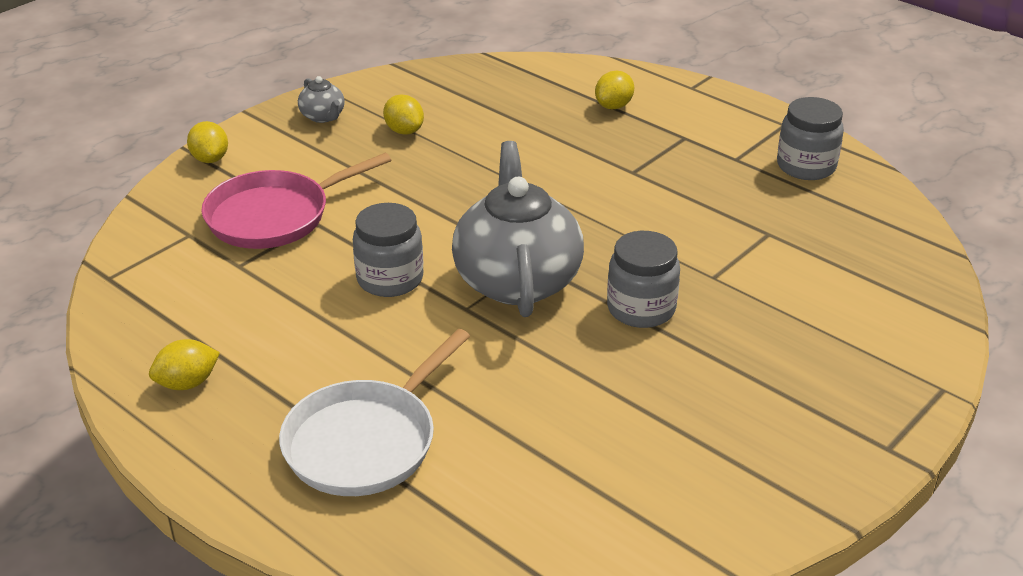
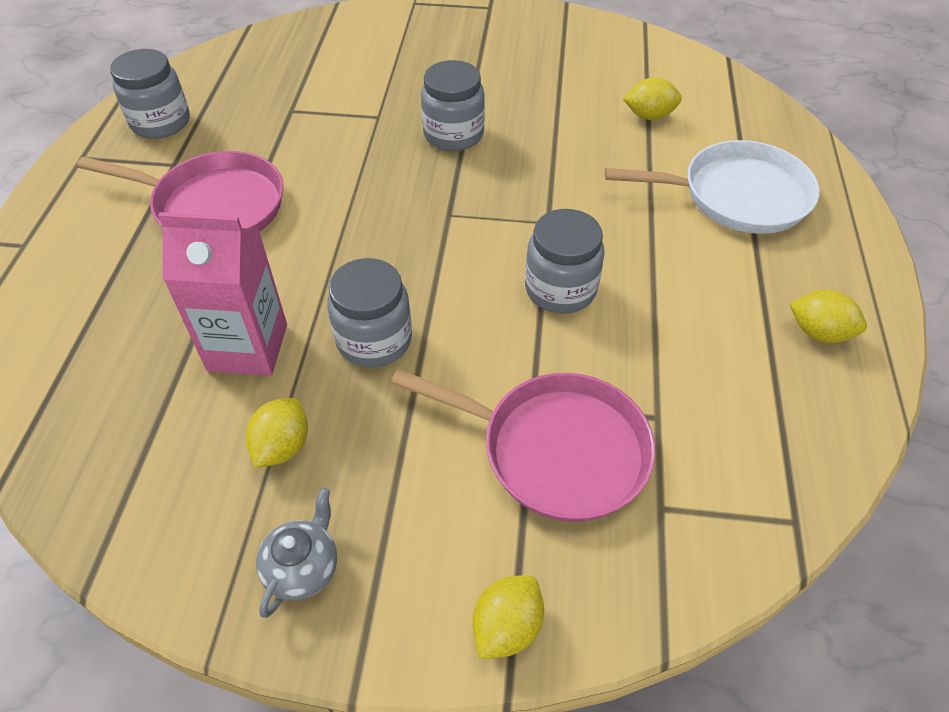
camera: 125 degrees left, 15 degrees up
(444, 184) = (374, 340): none -> grey jar
(496, 140) = (248, 347): none -> pink carton
(517, 280) = (482, 212): grey teapot -> none
(613, 106) = (105, 286): yellow lemon -> yellow lemon (649, 116)
(660, 162) = (213, 206): none -> pink pan

